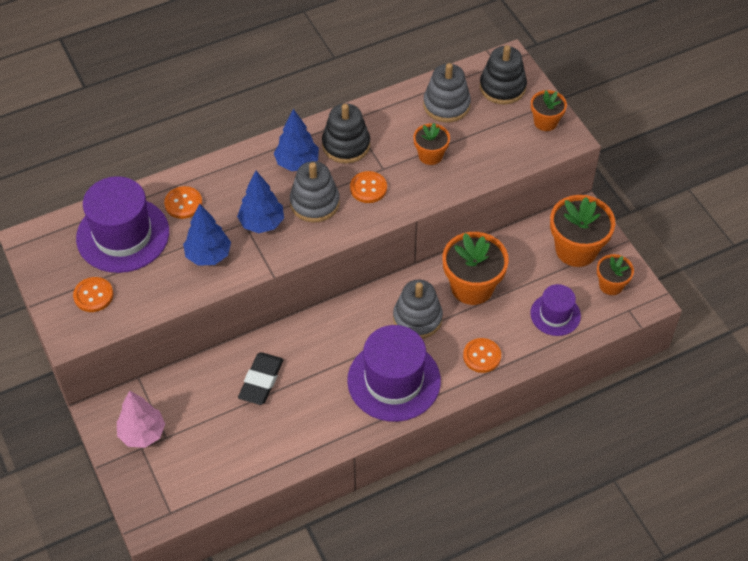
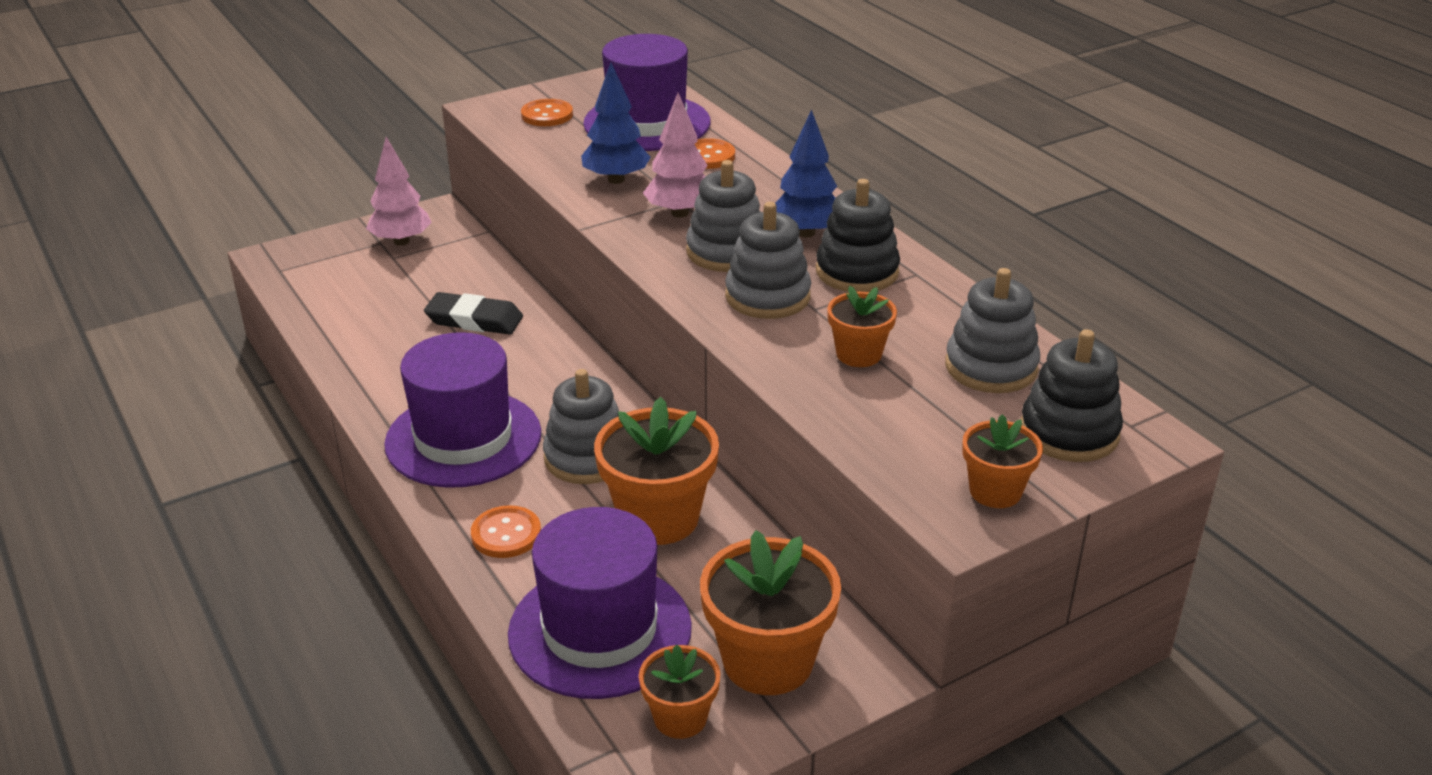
camera: 85 degrees right, 20 degrees down
(262, 223) = (679, 213): blue tree -> pink tree
(368, 188) = (767, 296): orange button -> grey stacking toy
(555, 314) = (600, 630): purple hat -> purple hat, size x1.80

